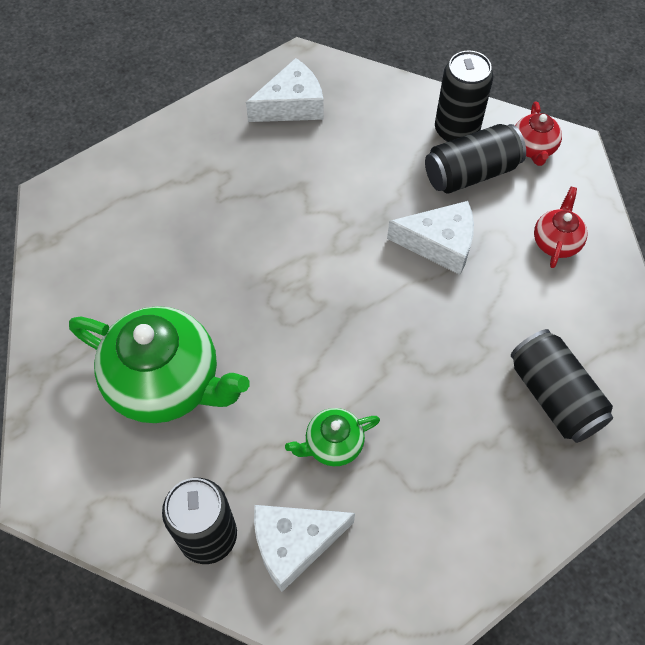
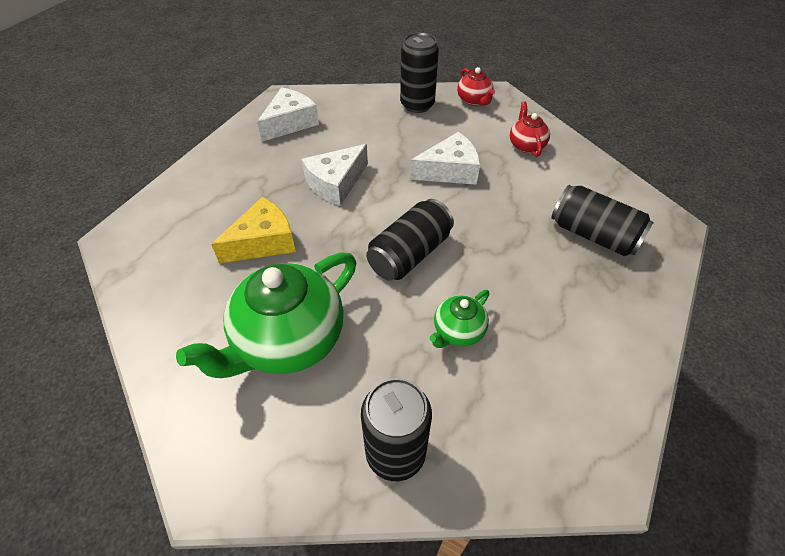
camera: 25 degrees left, 10 degrees down
(166, 382) = (288, 340): green teapot -> green teapot turned 135 degrees clockwise
(192, 259) = (263, 242): none -> yellow cheese
(294, 543) = (475, 424): white cheese -> white cheese (336, 183)
(471, 173) = (443, 125): black can -> black can (410, 254)

